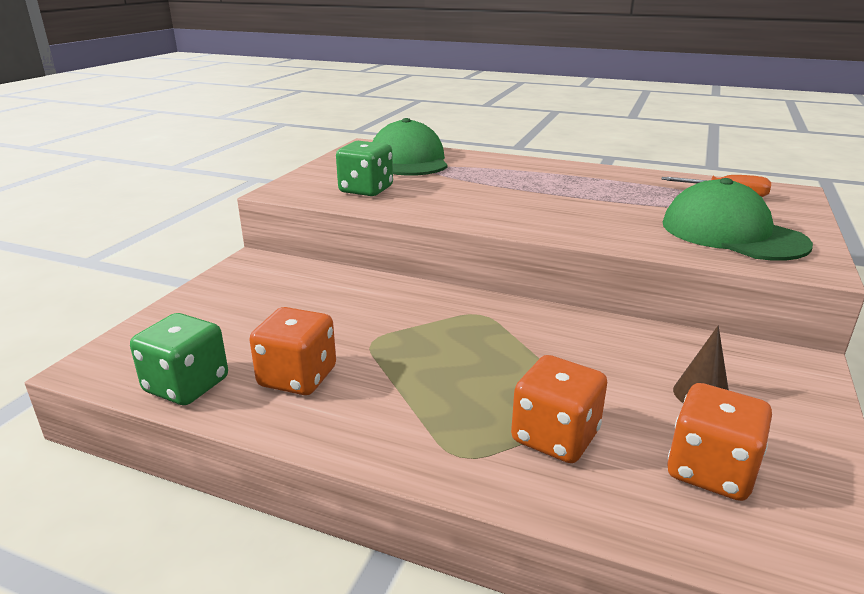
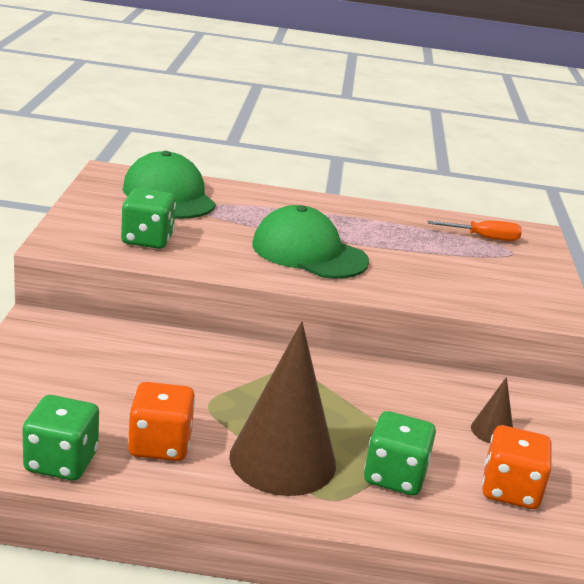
camera: 20 degrees left, 0 degrees up
(424, 405) = (282, 460): none -> brown cone
(555, 437) = (394, 476): orange dice -> green dice
(732, 233) = (497, 284): green cap -> green cap (309, 252)

